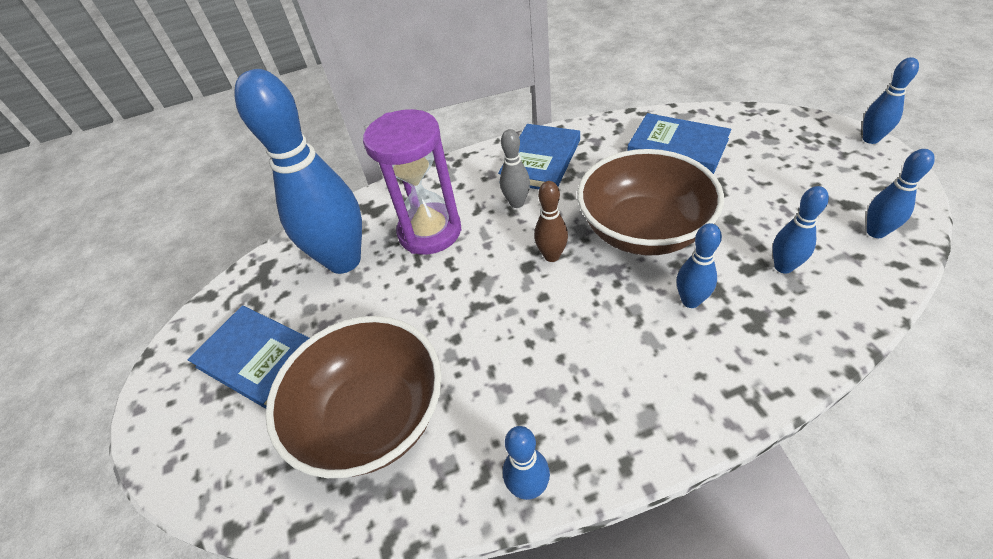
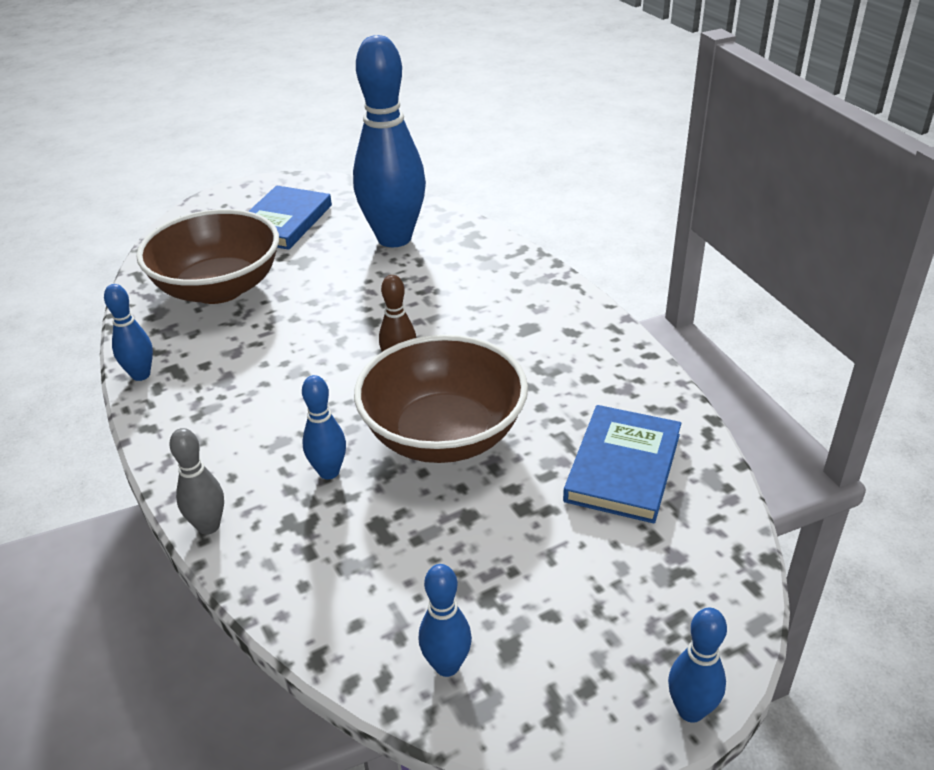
camera: 75 degrees right, 10 degrees down
(430, 232) = (436, 281): purple hourglass -> none
(517, 203) = (487, 333): grey bowling pin -> grey bowling pin (208, 526)
(540, 161) = (570, 344): blue book -> none
(783, 267) = (380, 556): blue bowling pin -> none

